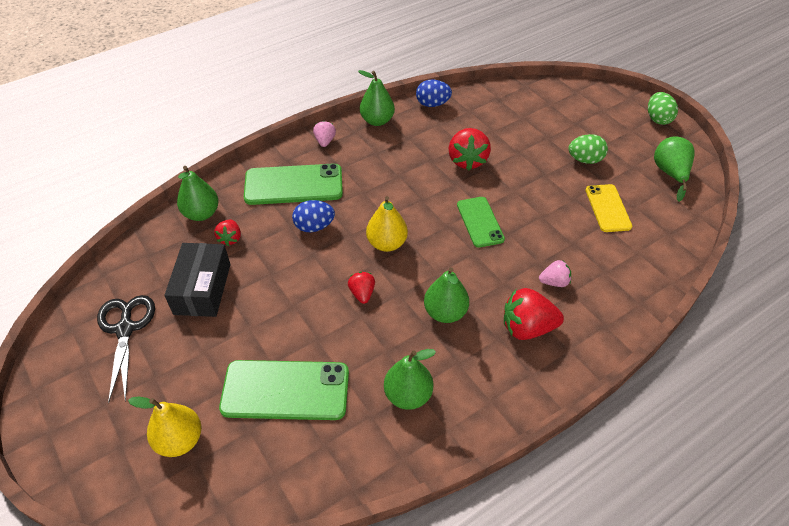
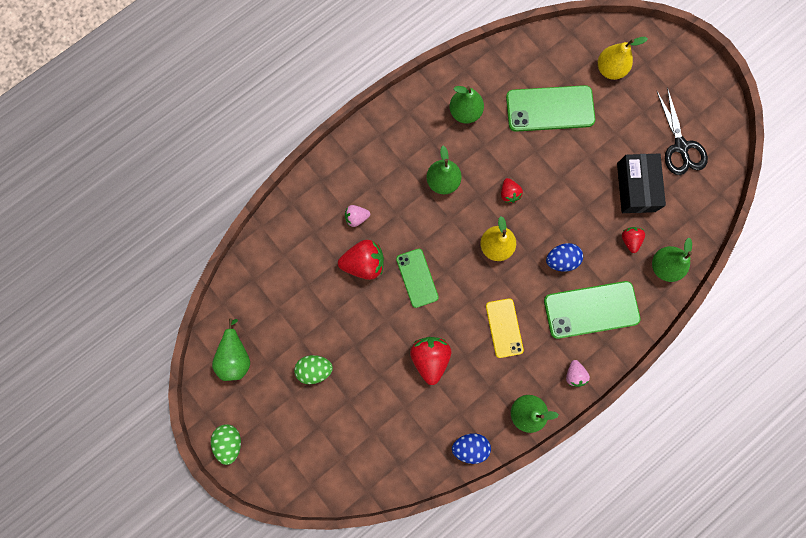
camera: 175 degrees right, 30 degrees up
(527, 328) = (380, 173): red strawberry -> red strawberry (364, 263)
(607, 208) = (302, 305): yellow phone -> yellow phone (504, 328)

